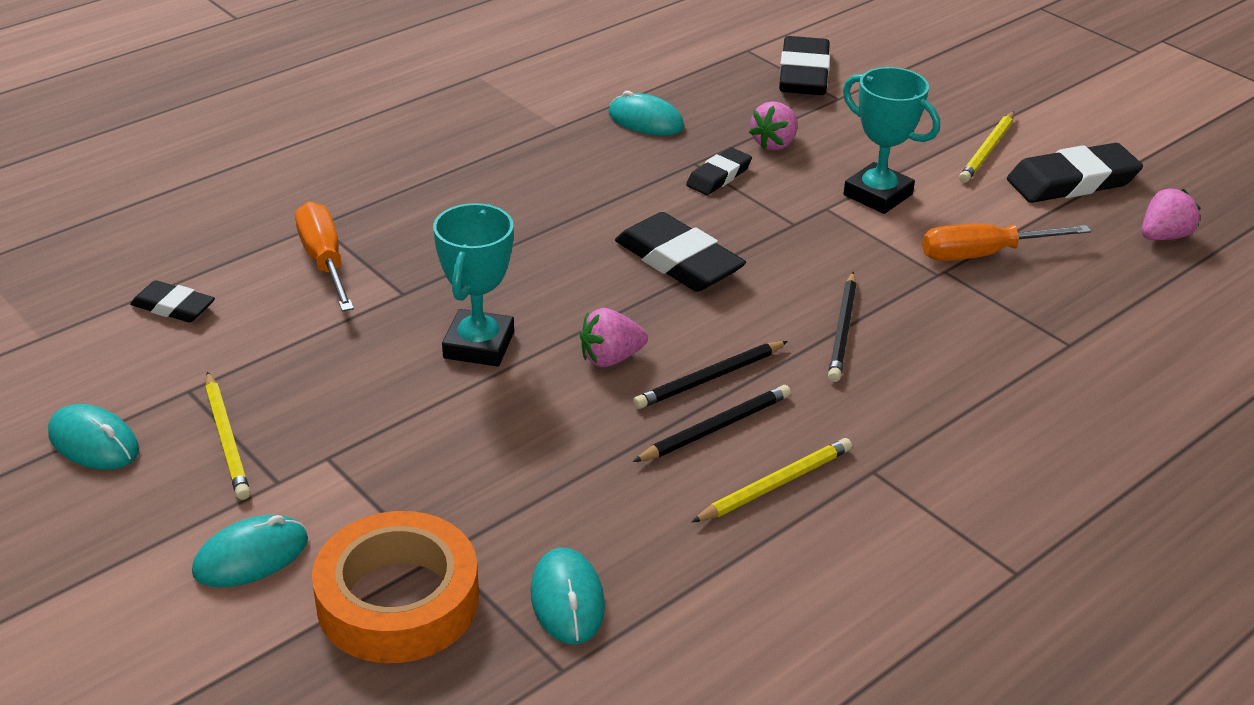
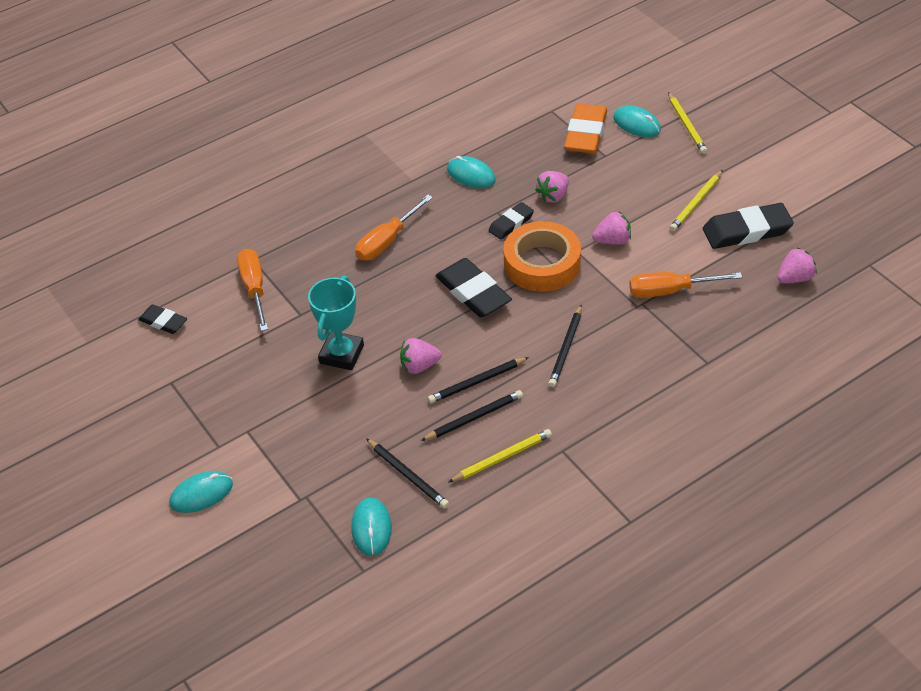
camera: 10 degrees right, 10 degrees up
(93, 442) = (117, 417): turquoise mouse -> turquoise mouse (636, 124)
(227, 439) = (191, 416): yellow pencil -> yellow pencil (686, 125)
(398, 600) = (279, 524): orange tape -> orange tape (542, 263)
(531, 199) = (387, 241): none -> orange screwdriver
(618, 515) = (408, 475): none -> black pencil
(803, 74) = (585, 133): black eraser -> orange eraser
(877, 195) = (613, 240): turquoise trophy -> pink strawberry

